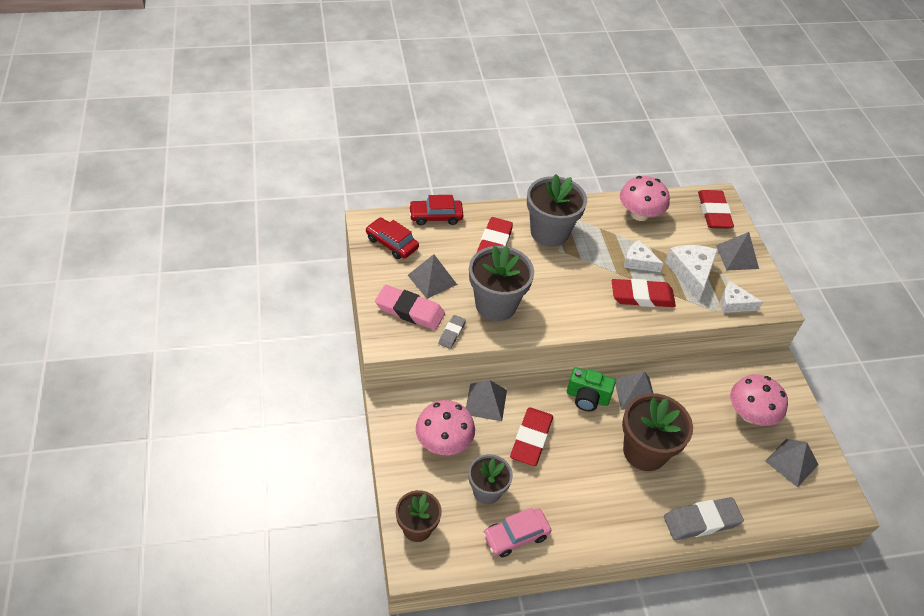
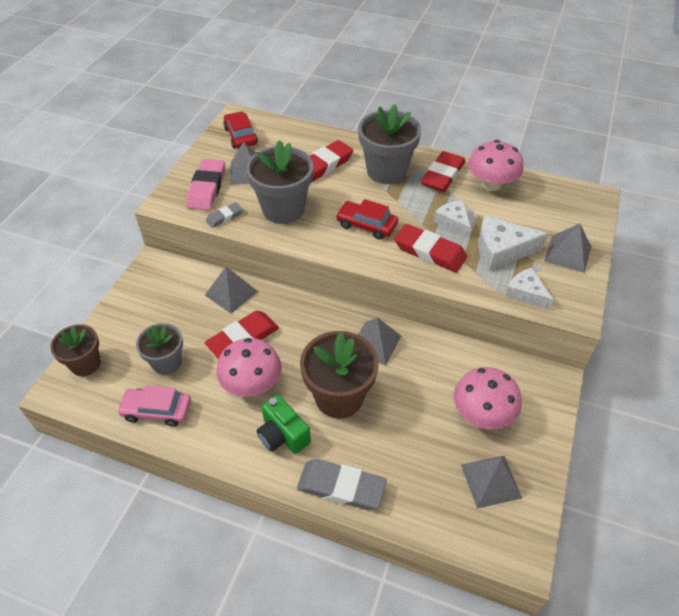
camera: 35 degrees right, 0 degrees up
(410, 310) = (207, 188): pink eraser -> pink eraser turned 45 degrees clockwise
(435, 216) = (296, 128): red car -> red car (366, 225)
(444, 442) = (168, 308): pink mushroom -> pink mushroom (252, 384)
(587, 397) = (325, 327): green camera -> green camera (283, 435)
(691, 273) = (501, 250): white cheese -> white cheese turned 120 degrees counterclockwise
(714, 212) = (575, 207): red eraser -> red eraser (442, 175)

